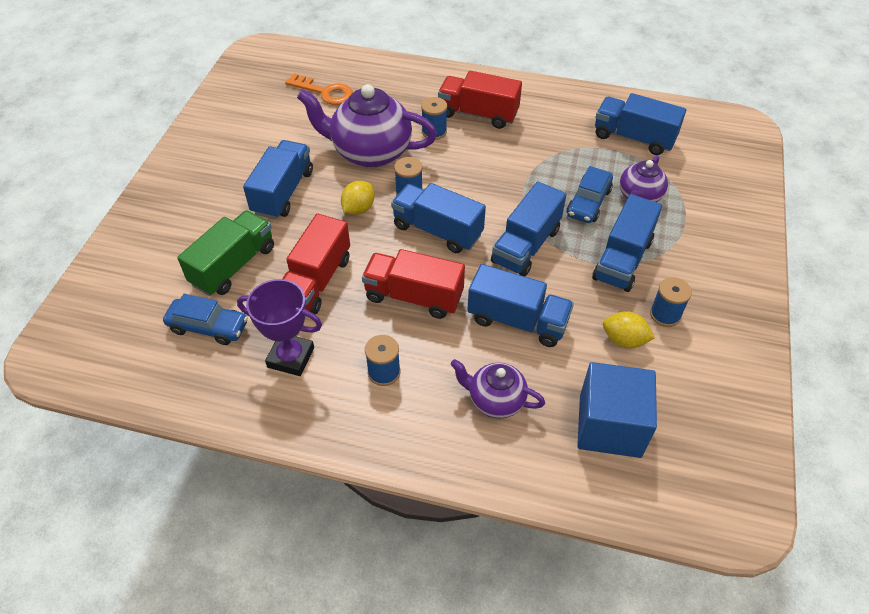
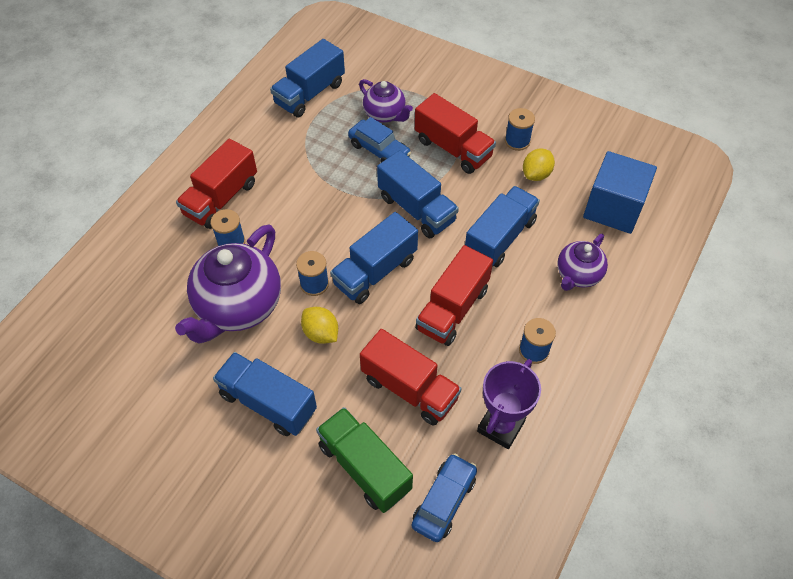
camera: 75 degrees left, 5 degrees up
(325, 92) = (111, 333): orange key -> none
(622, 260) = (453, 148): blue truck -> red truck

